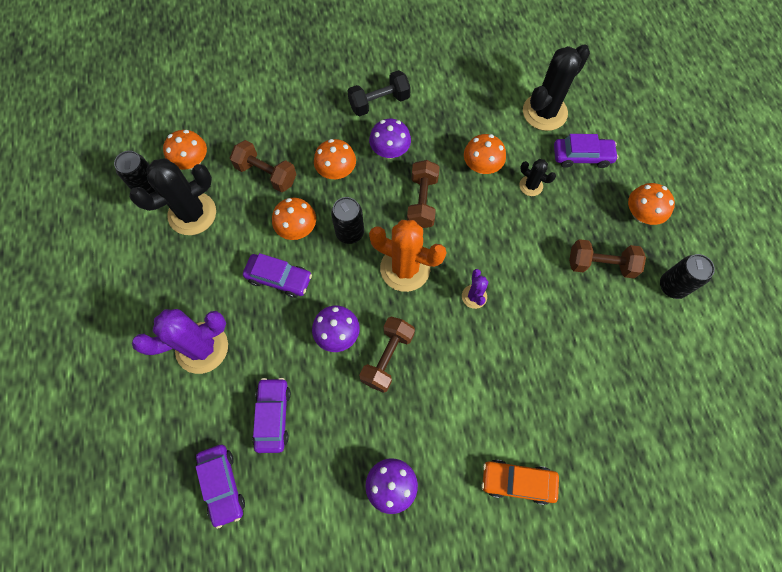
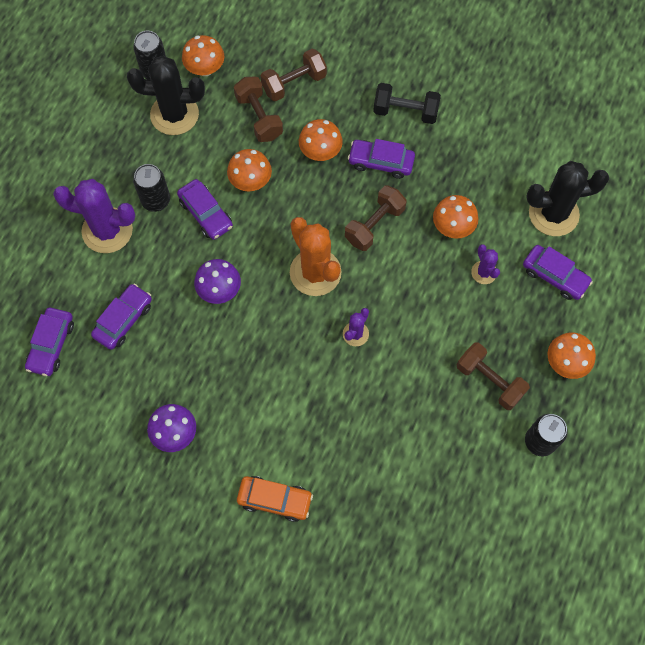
camera: 35 degrees right, 0 degrees up
(350, 232) = (292, 212): black can -> black can (156, 200)
(387, 357) = (245, 335): brown dumbbell -> brown dumbbell (294, 83)
(390, 151) = (381, 162): purple mushroom -> purple car
(517, 481) = (275, 500): orange car -> orange car turned 150 degrees clockwise
(531, 186) = (484, 272): black cactus -> purple cactus

